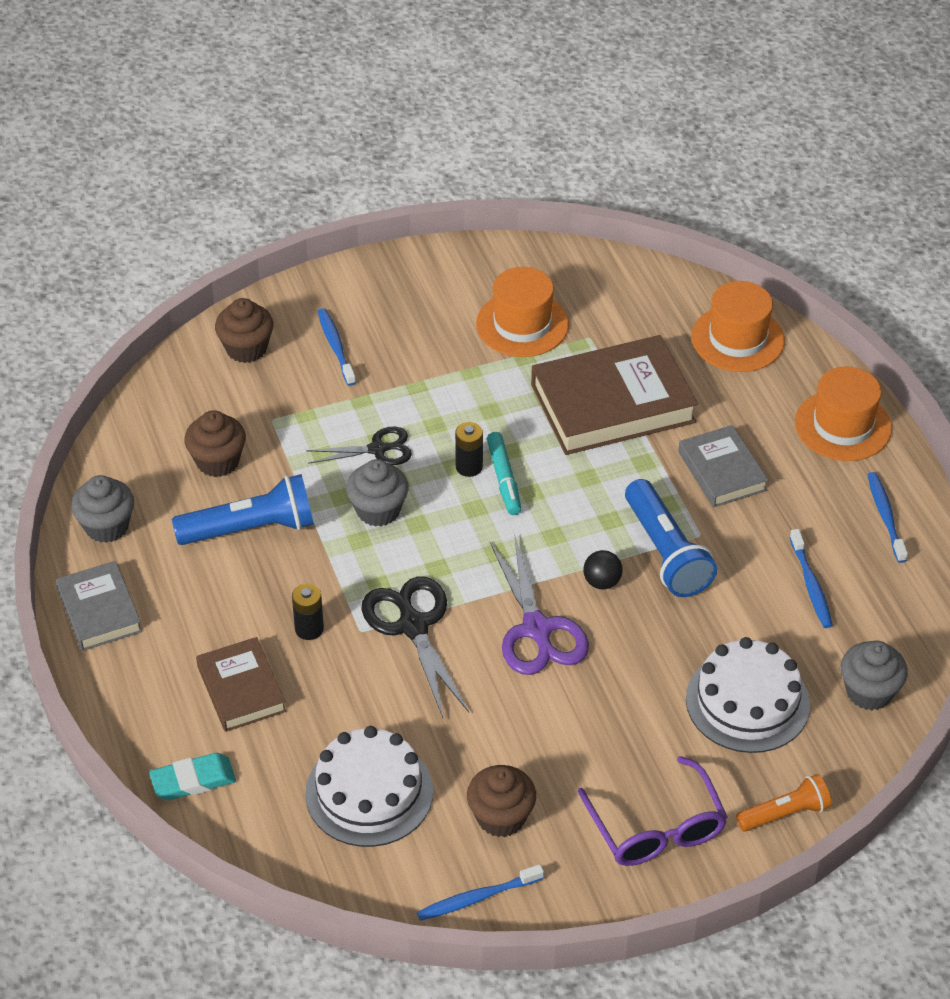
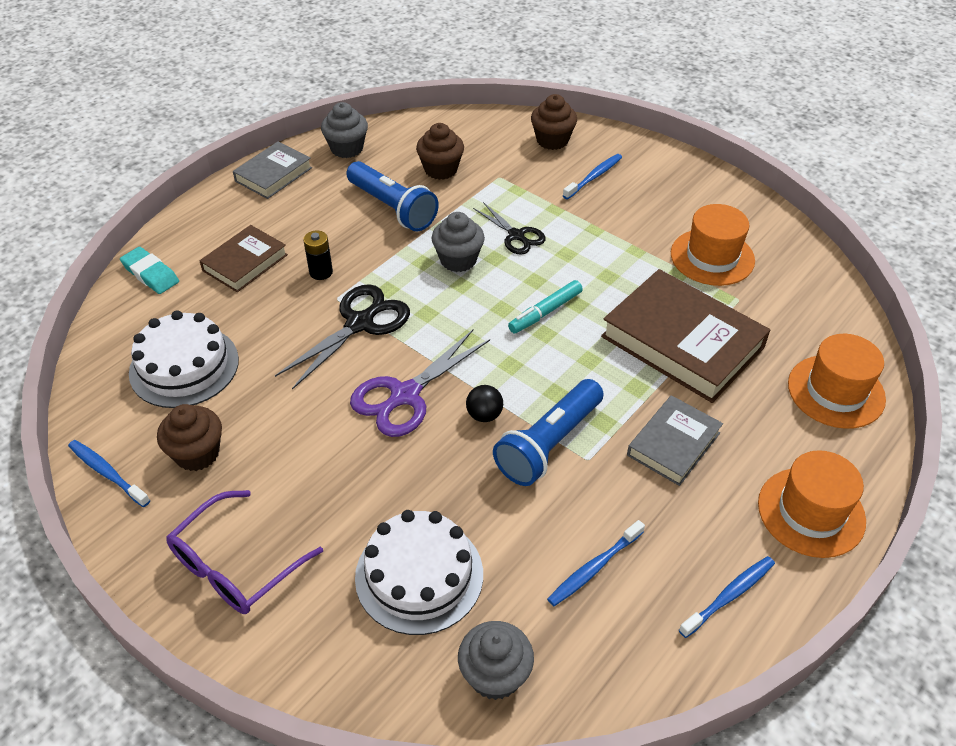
camera: 60 degrees right, 0 degrees up
(469, 467) = (540, 288): black battery -> none
(784, 813) = (302, 662): orange flashlight -> none

